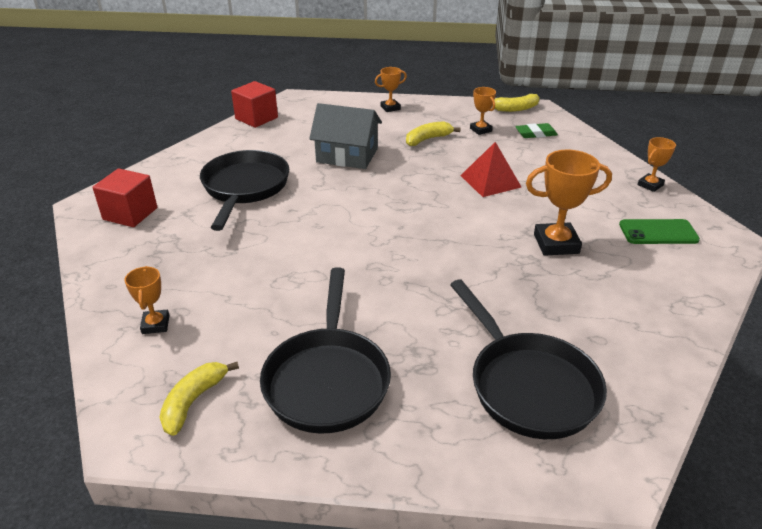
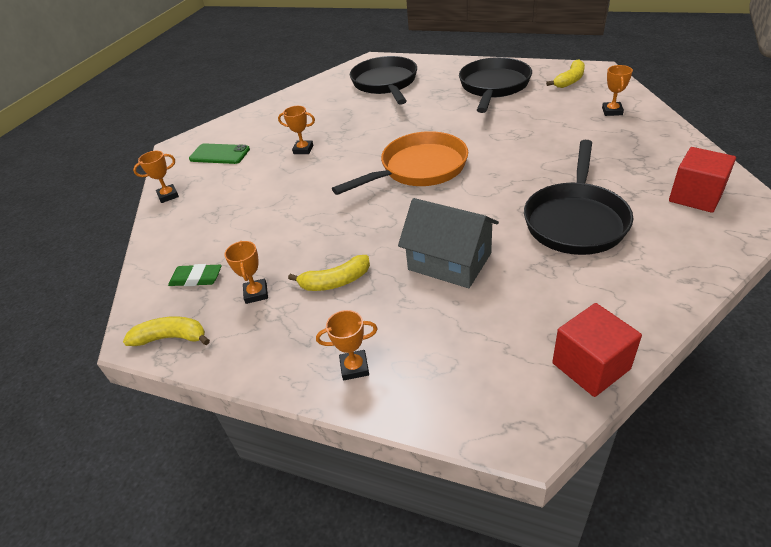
camera: 160 degrees left, 5 degrees up
(400, 227) = (419, 169): none -> orange pan
(490, 181) = (307, 210): red pyramid -> none
(556, 244) = (303, 149): orange trophy -> orange trophy, size x0.57

